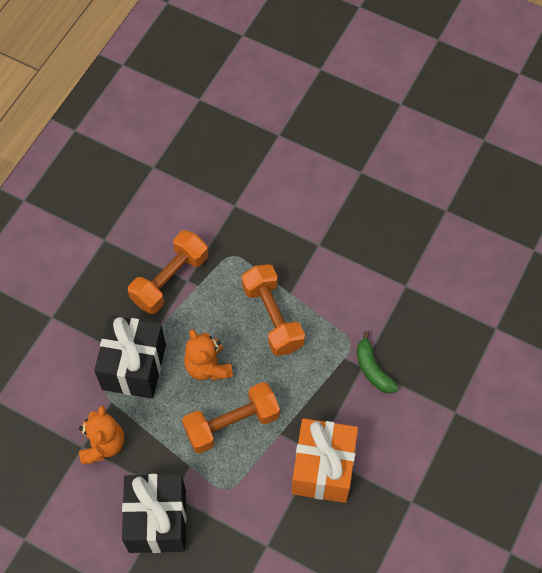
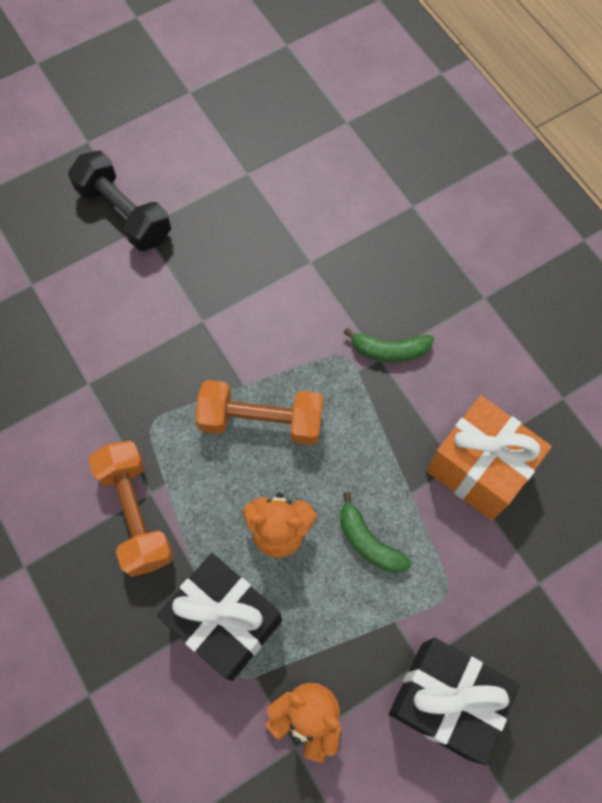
camera: 60 degrees left, 5 degrees up
(232, 424) = (368, 541): orange dumbbell -> green banana
(363, 156) = (124, 214): none -> black dumbbell

